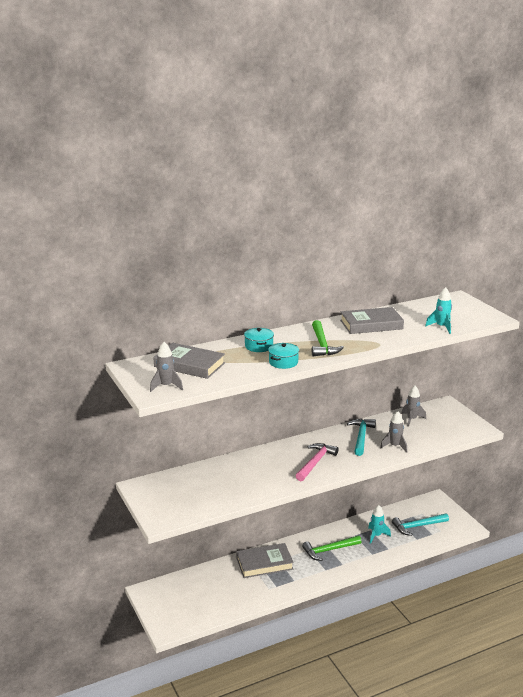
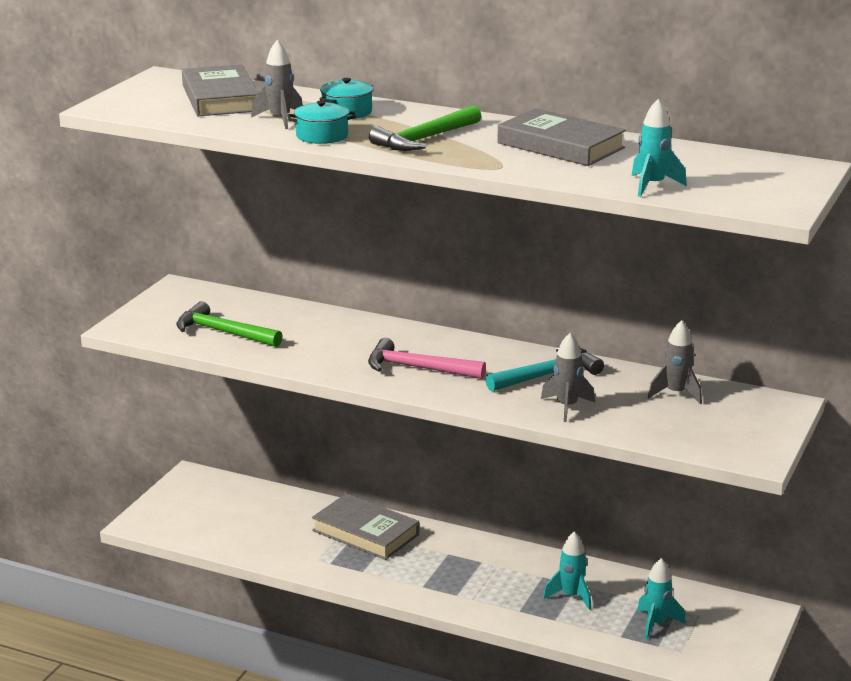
camera: 50 degrees right, 0 degrees up
(166, 386) = (139, 106): grey rocket -> grey rocket (280, 119)
(315, 462) = (418, 368): pink hammer -> pink hammer turned 150 degrees counterclockwise
(329, 550) = (472, 570): green hammer -> green hammer (223, 332)
(417, 526) = (656, 624): turquoise hammer -> turquoise rocket

